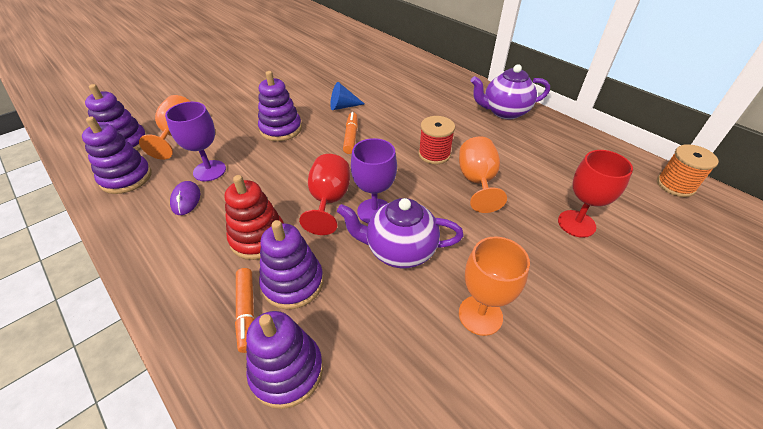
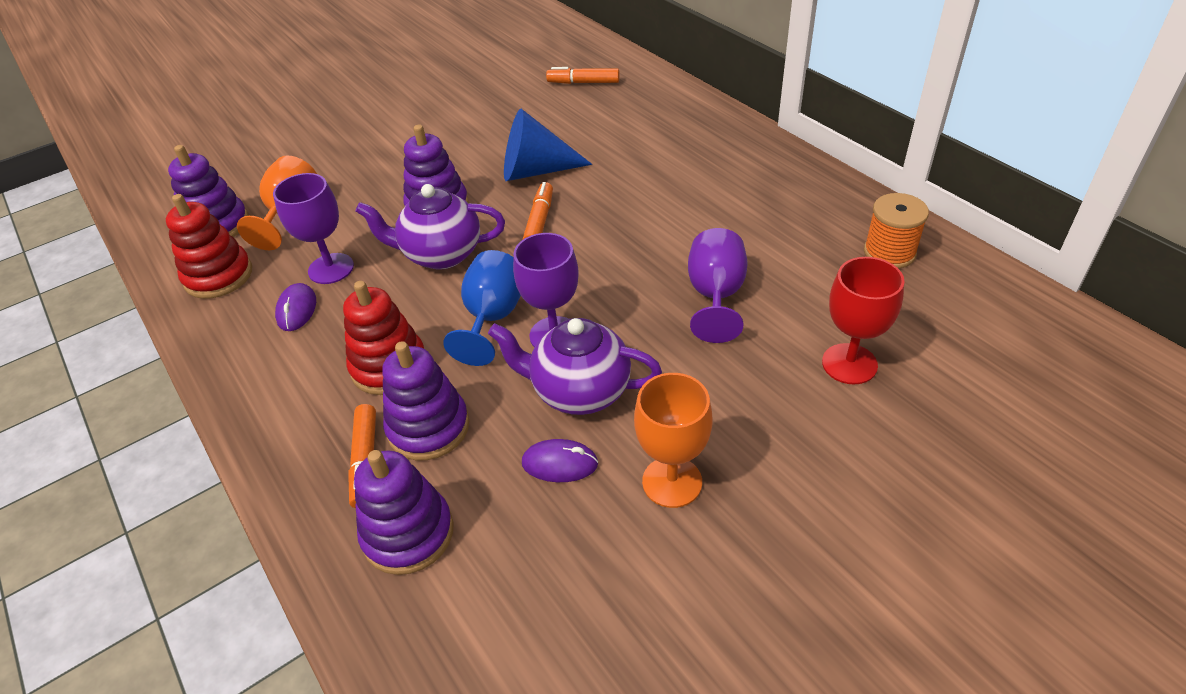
camera: 10 degrees right, 0 degrees up
(126, 178) = (218, 276): purple stacking toy -> red stacking toy
(329, 201) = (492, 318): red goblet -> blue goblet
(343, 106) = (535, 171): blue cone -> blue cone, size x1.65
(364, 56) = (583, 82): none -> orange marker
(395, 305) = (560, 463): none -> purple mouse
(434, 154) = (660, 251): red spool -> none
(477, 182) = (716, 296): orange goblet -> purple goblet
(504, 112) = (790, 183): purple teapot -> purple teapot (441, 254)
(675, 185) = (1030, 310): orange spool -> orange spool (889, 252)

